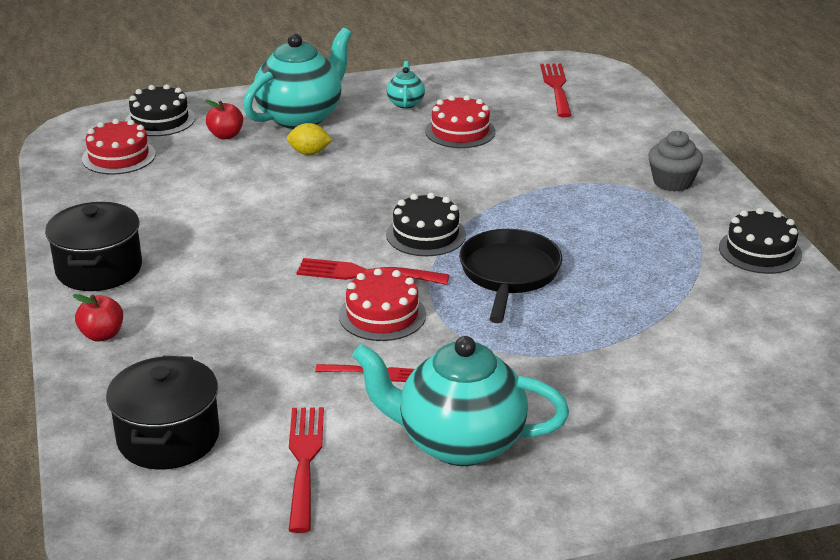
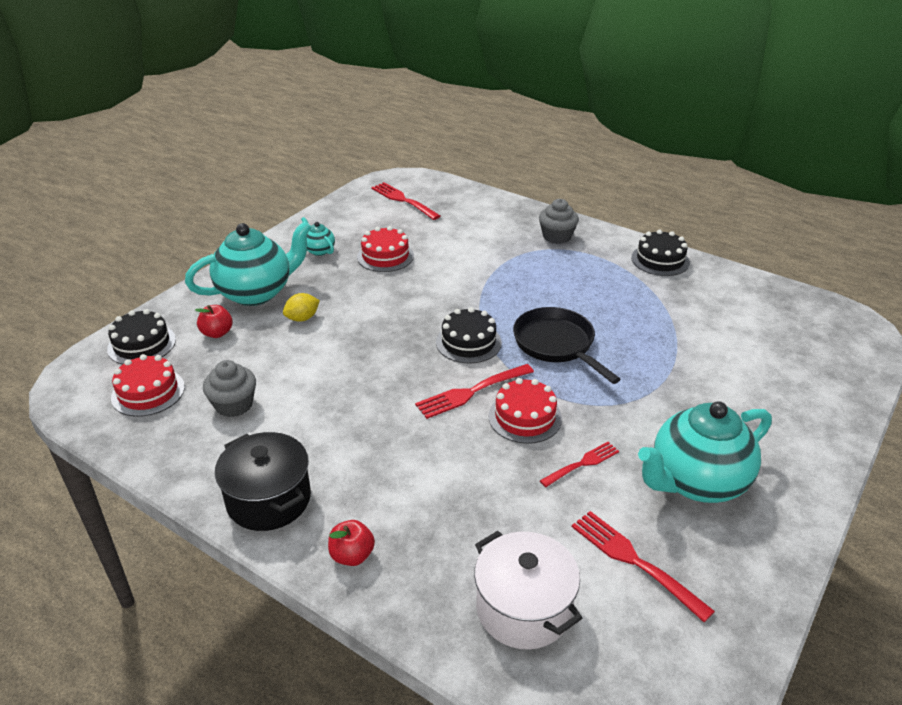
camera: 40 degrees left, 5 degrees up
(165, 193) = (234, 405): none -> grey cupcake
(168, 438) = (523, 608): black pot -> white pot
(301, 117) = (256, 293): turquoise teapot -> turquoise teapot turned 60 degrees clockwise

